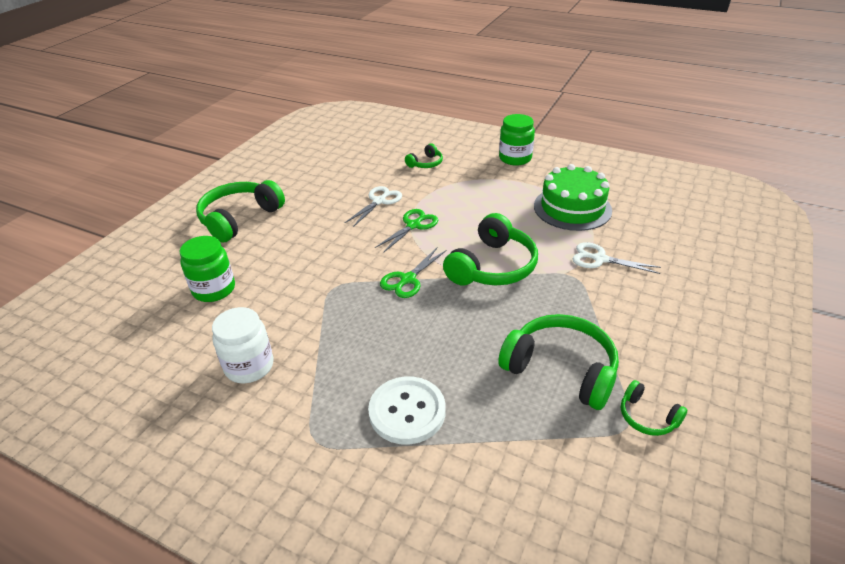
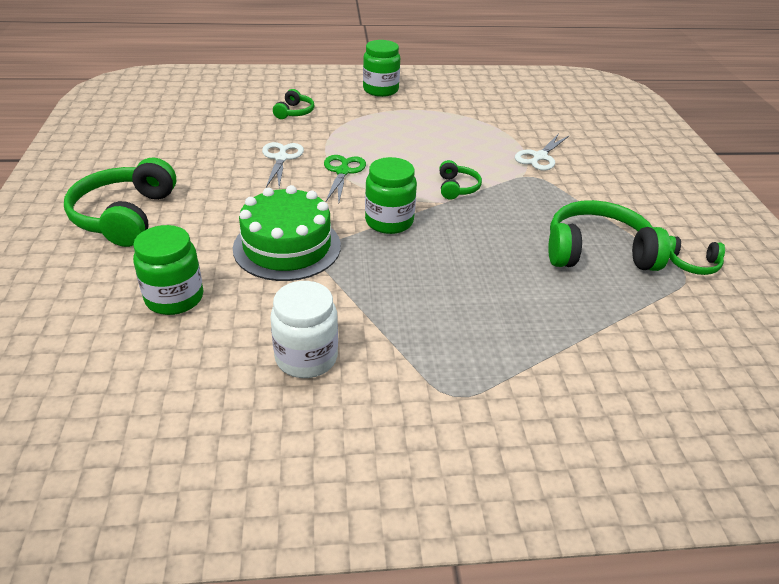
camera: 35 degrees left, 0 degrees up
(407, 411) = (510, 334): white button -> none
(408, 279) = (389, 221): green scissors -> green jar
(492, 266) = (457, 188): green headphones -> green headphones, size x0.50
(572, 208) = (475, 121): green cake -> green cake (287, 247)
(600, 259) = (539, 157): white scissors -> white scissors turned 45 degrees counterclockwise

